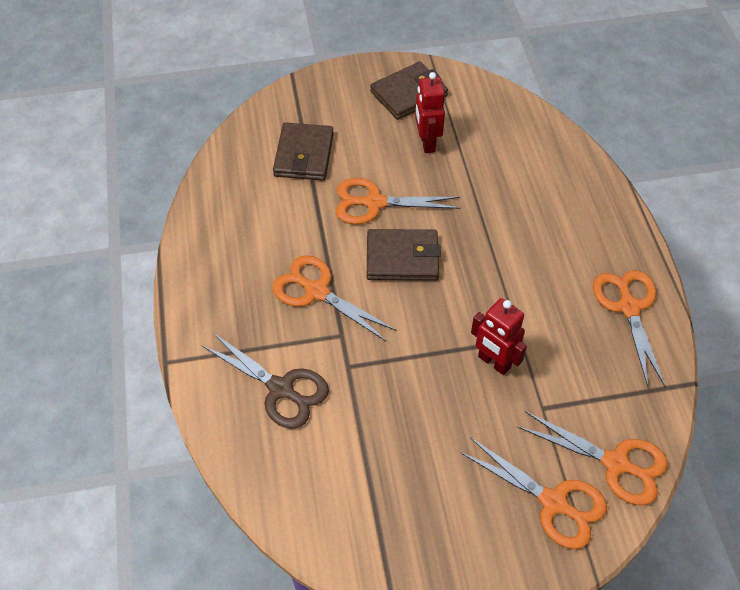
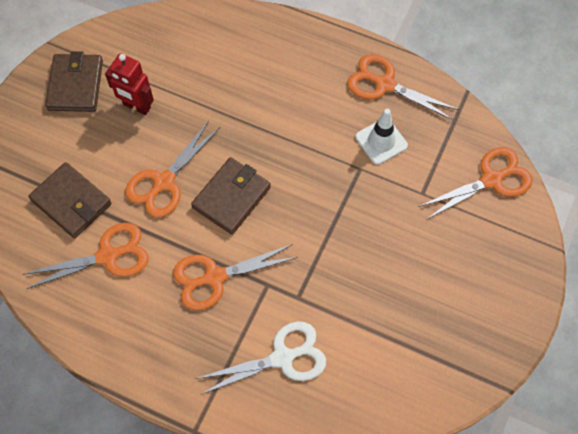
camera: 55 degrees left, 10 degrees up
(281, 389) = (282, 358): brown scissors -> white scissors
(494, 362) = (365, 198): red robot -> none
(553, 502) = (494, 237): orange scissors -> orange scissors (108, 256)
(565, 340) = (381, 141): none -> white traffic cone

